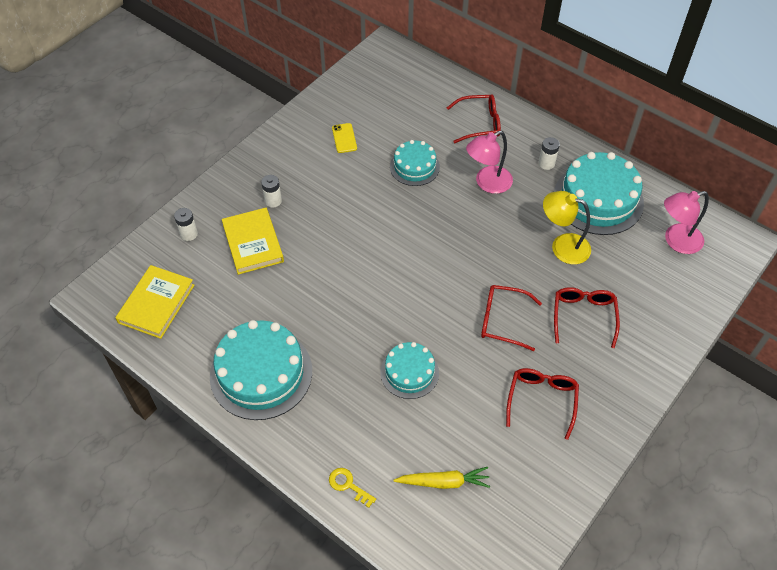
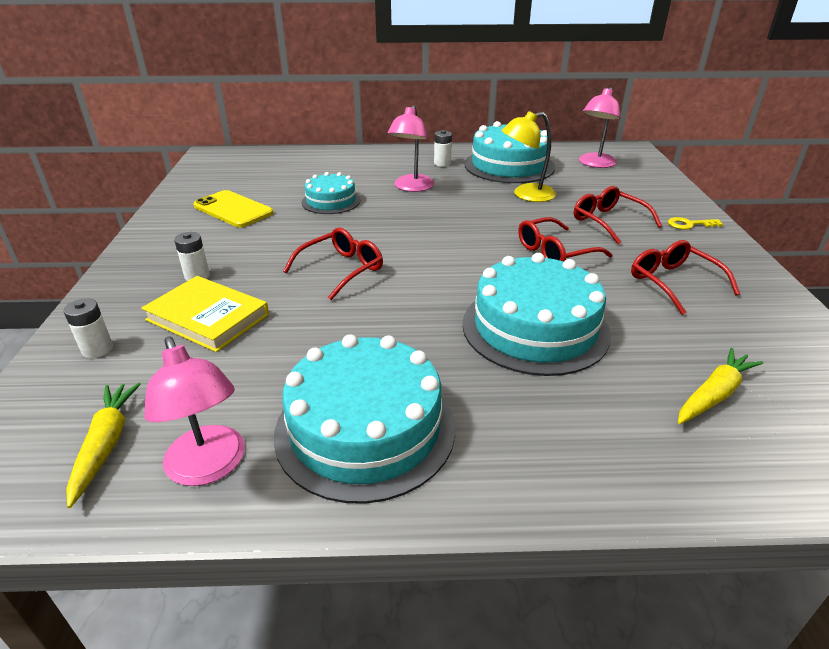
camera: 40 degrees left, 20 degrees down
(156, 304) = (106, 444): yellow book -> yellow carrot
(185, 347) = (209, 467): none -> pink lamp
(344, 138) = (233, 209): yellow phone -> yellow phone, size x1.73
(348, 485) = (636, 472): yellow key -> yellow key (689, 224)
(409, 372) = (535, 328): turquoise cake -> turquoise cake, size x1.74
(479, 123) = (356, 163): red glasses -> red glasses (341, 270)

